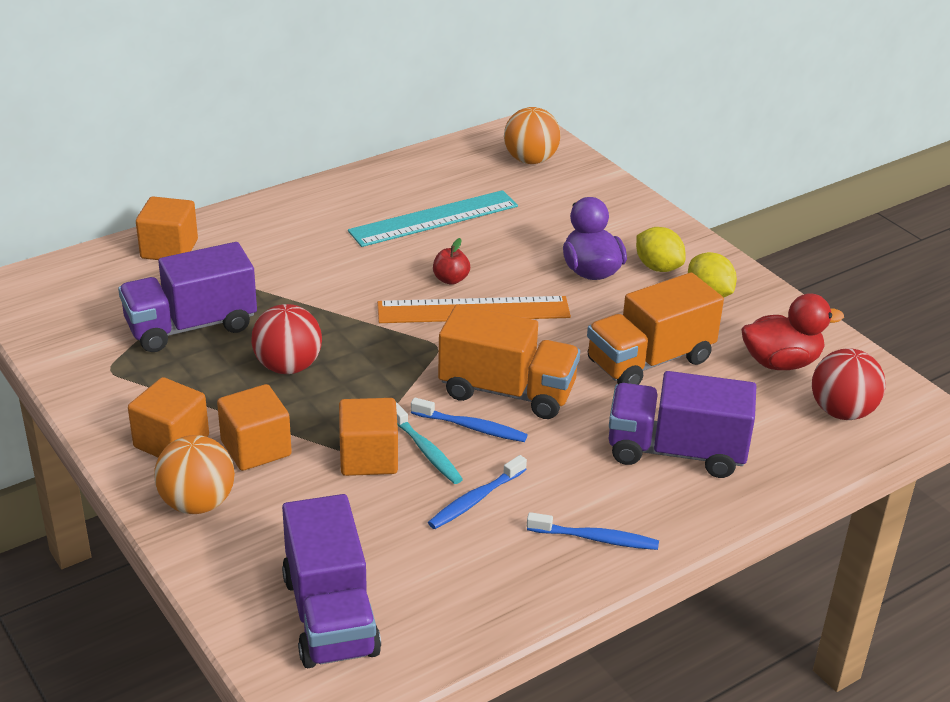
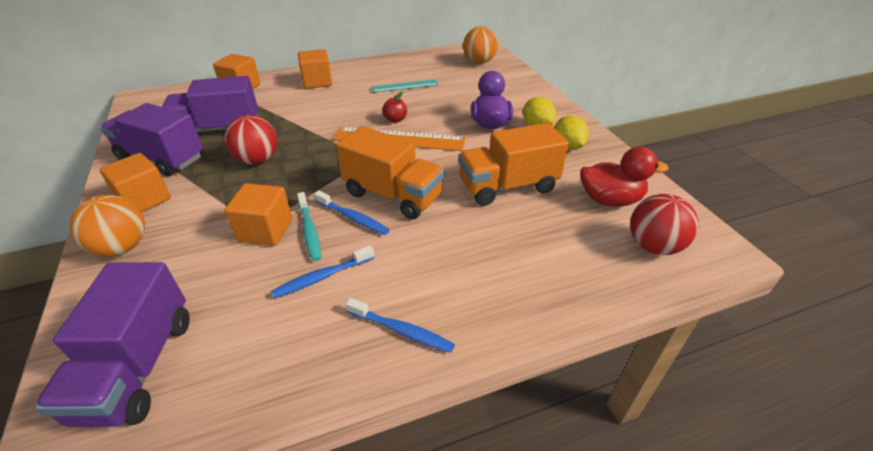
camera: 15 degrees right, 5 degrees up
(256, 448) = (194, 212): orange cube -> orange cube (317, 82)
(434, 219) = (404, 86): turquoise ruler -> turquoise ruler, size x0.61
(676, 451) = (502, 260): purple truck -> purple truck (162, 159)

